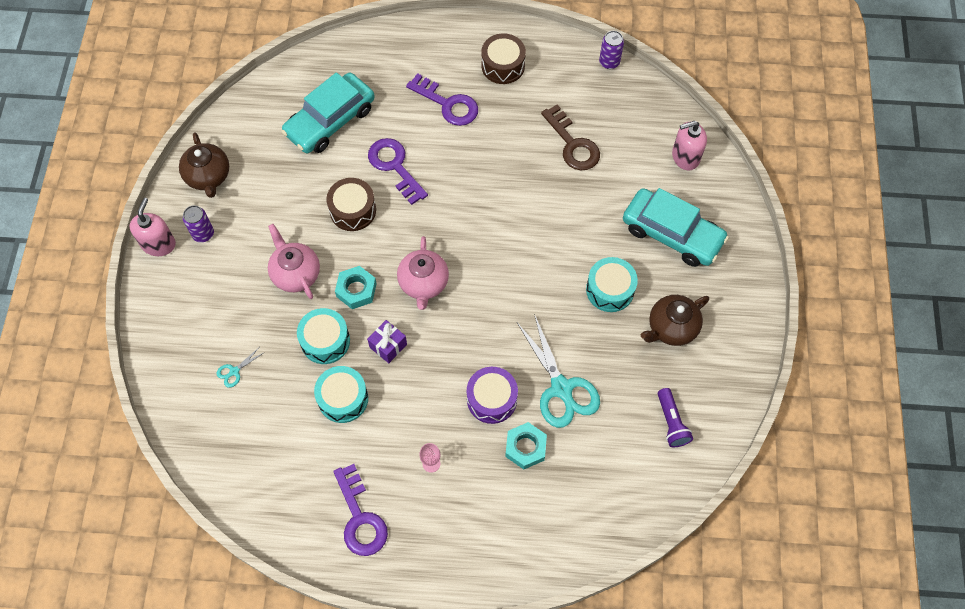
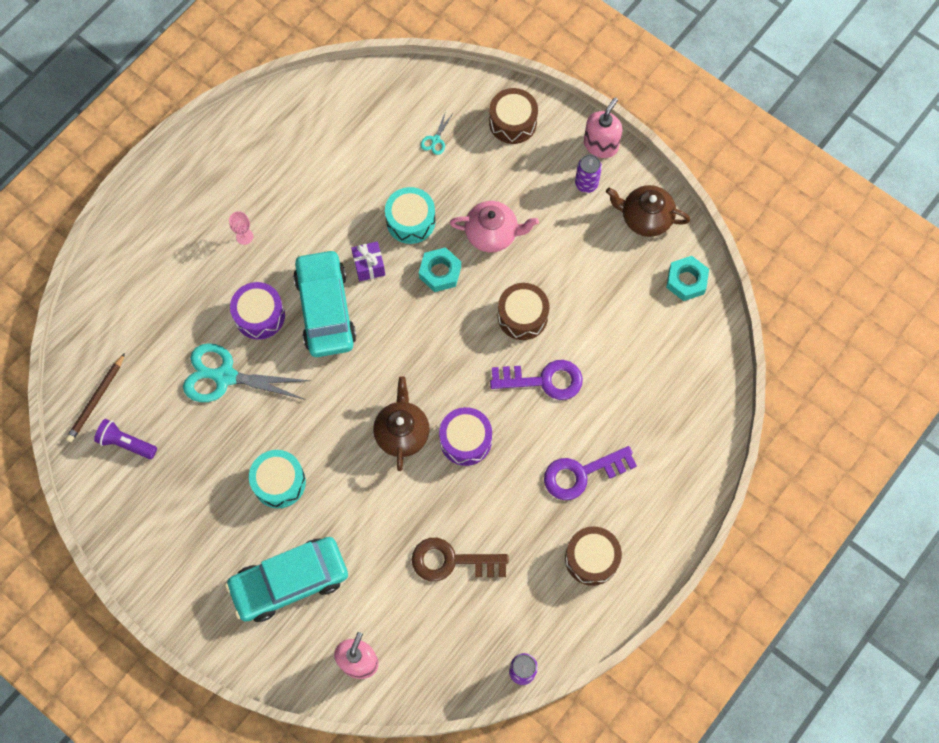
camera: 125 degrees right, 5 degrees up
(158, 244) = (601, 145): pink soap dispenser -> pink soap dispenser turned 105 degrees counterclockwise
(177, 322) = (512, 122): none -> brown drum
(234, 371) = (435, 140): turquoise scissors -> turquoise scissors turned 150 degrees counterclockwise
(330, 121) = (636, 354): turquoise car -> turquoise car (325, 309)
(343, 399) = (349, 205): turquoise drum -> none
(360, 518) = (244, 161): purple key -> none
(423, 283) = (405, 330): pink teapot -> none
(480, 188) = (465, 440): none -> purple drum
(525, 447) = (200, 314): turquoise nut -> turquoise nut (686, 281)
(657, 474) = (96, 399): none -> brown pencil
(671, 328) = (204, 508): brown teapot -> brown teapot (402, 432)

